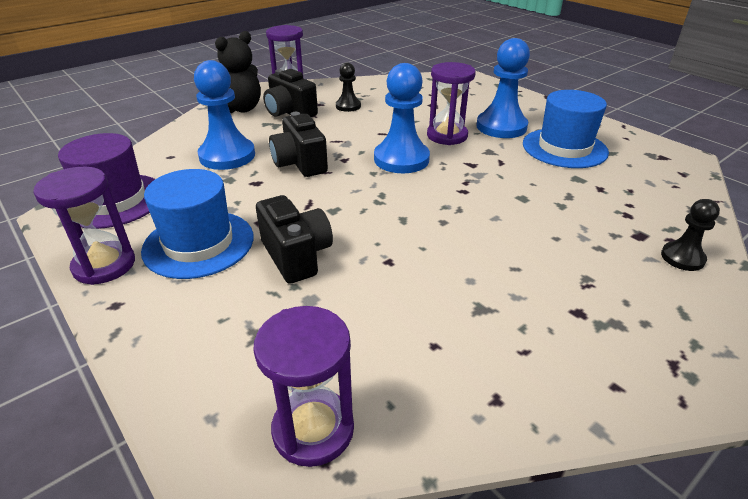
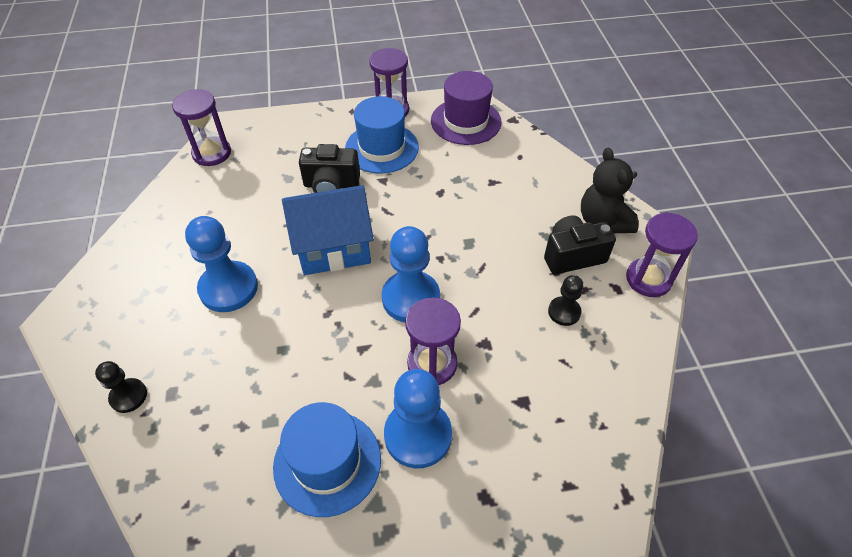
camera: 120 degrees right, 15 degrees up
(227, 156) = (498, 187): blue pawn -> blue pawn (228, 288)
(300, 163) = (453, 226): black camera -> none
(389, 216) = (333, 247): none -> blue house

